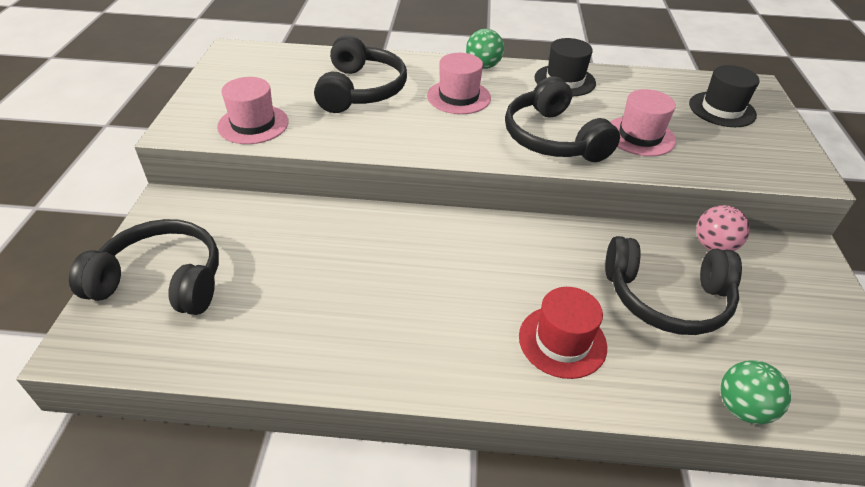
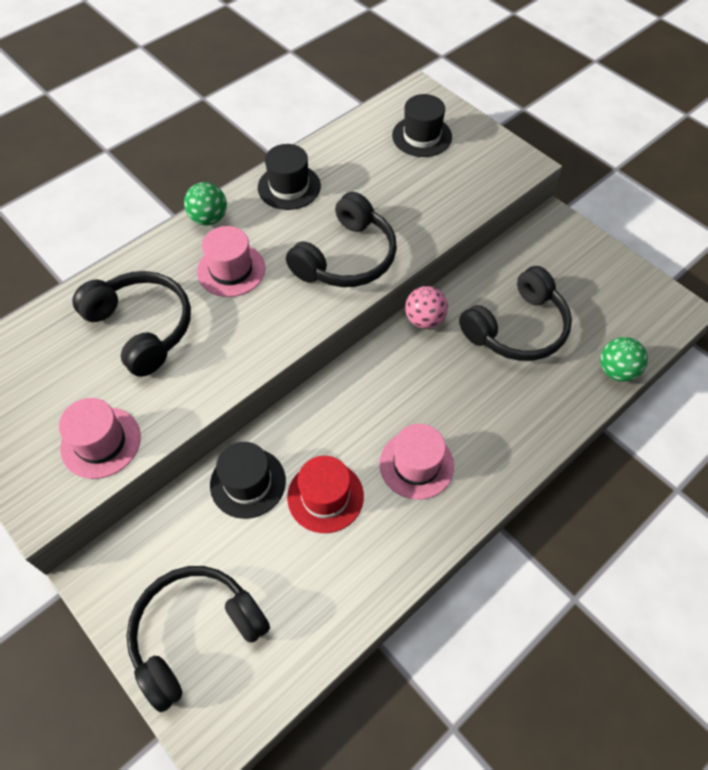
camera: 45 degrees left, 15 degrees up
(315, 229) = (248, 482): none -> black hat
(553, 138) = (346, 257): black headphones -> black headphones turned 75 degrees counterclockwise
(562, 341) = (496, 415): red hat -> red hat (325, 496)
(640, 136) = (398, 207): pink hat -> pink hat (416, 464)
(713, 246) = (504, 262): pink ball -> pink ball (424, 320)

